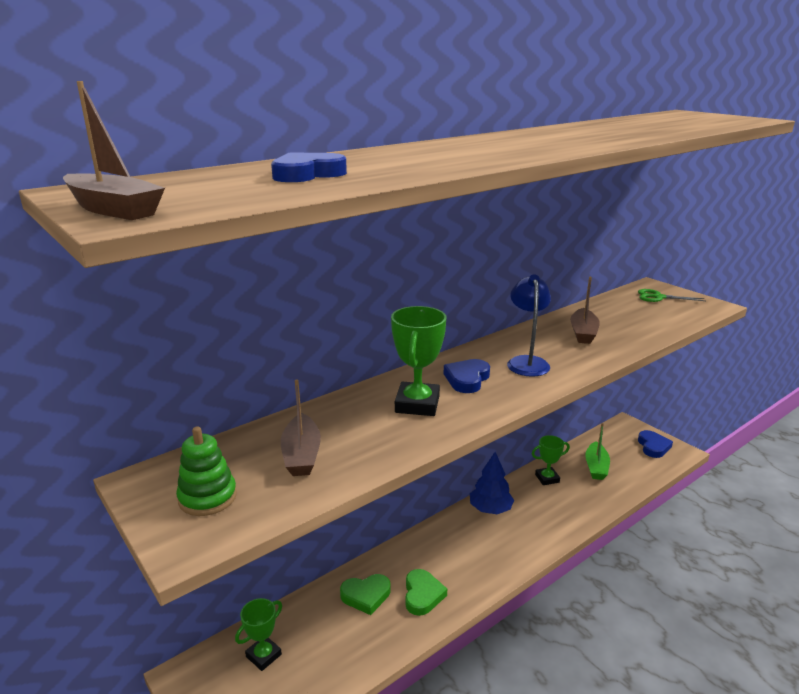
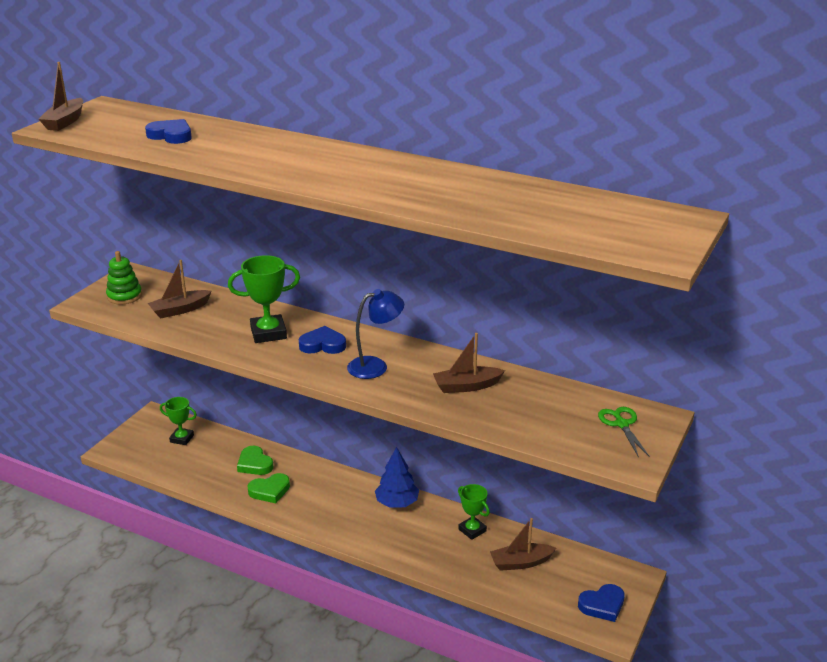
camera: 65 degrees right, 5 degrees up
(596, 467) = (521, 562): green boat -> brown boat

